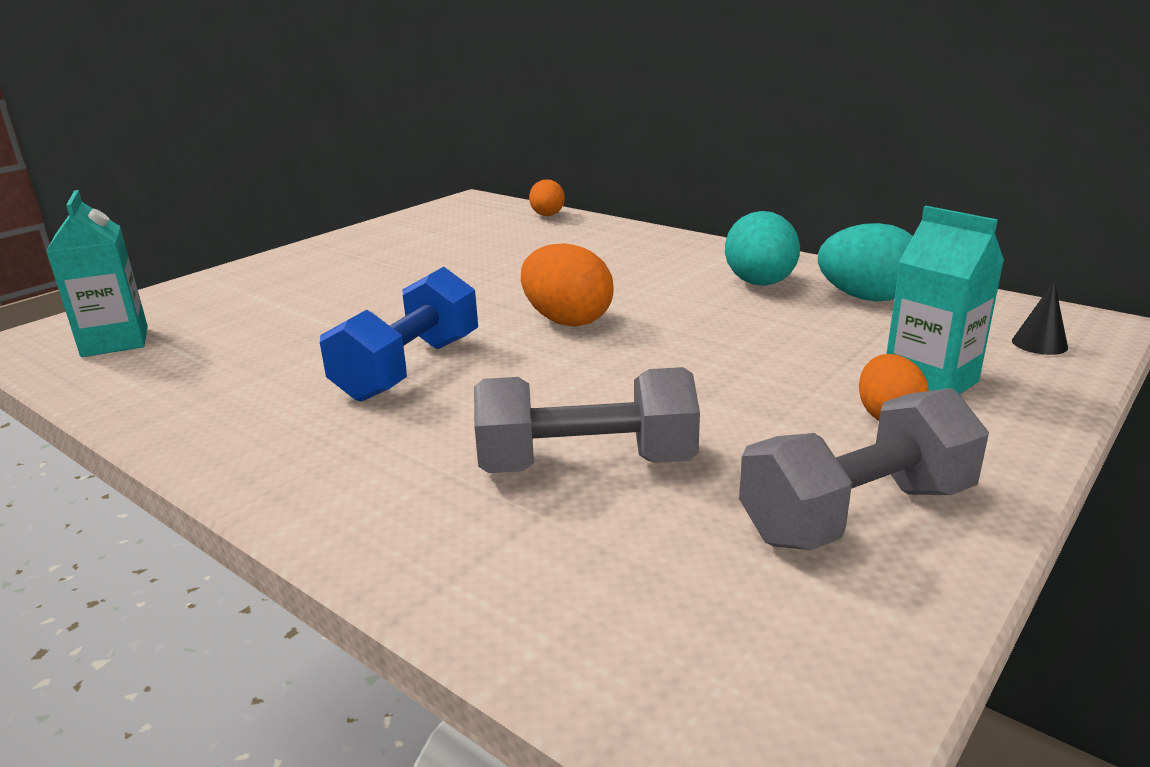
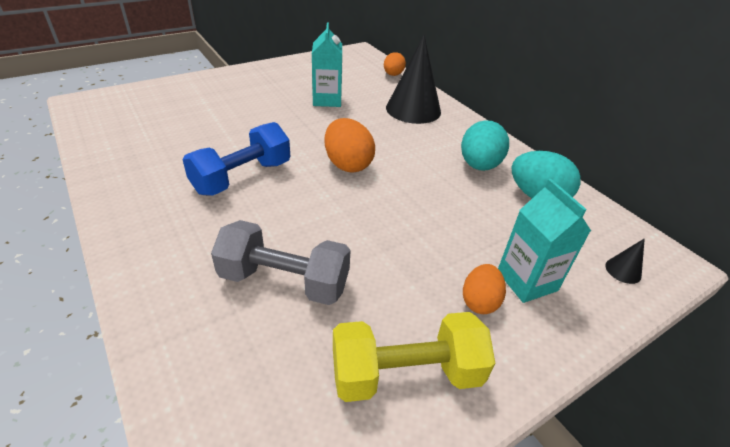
camera: 15 degrees right, 15 degrees up
(115, 341) = (118, 115): turquoise carton -> turquoise carton (327, 100)
(612, 246) = (413, 109): none -> black cone
(857, 514) = (406, 374): grey dumbbell -> yellow dumbbell

